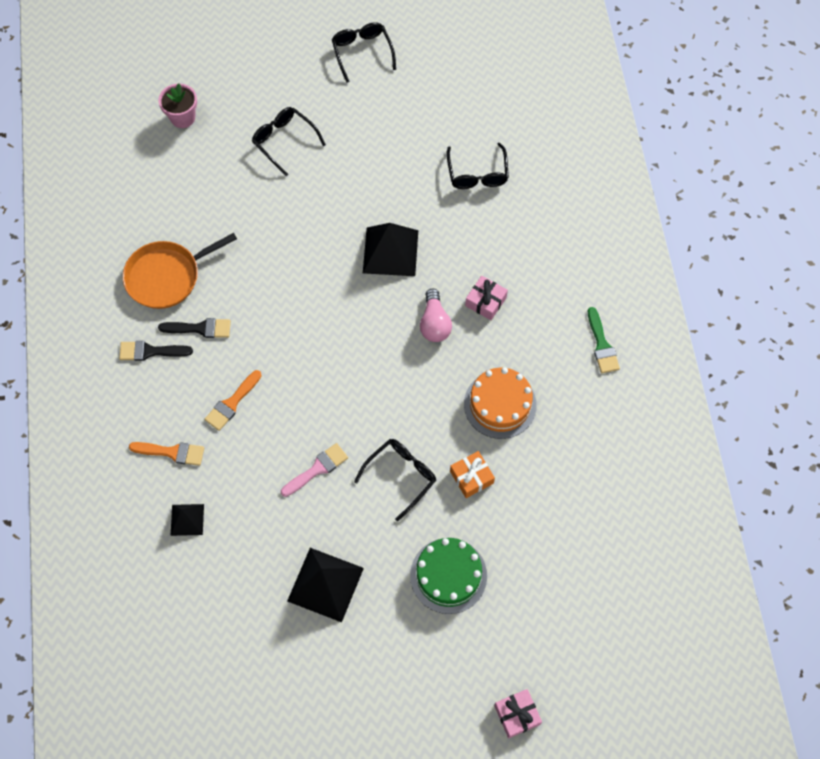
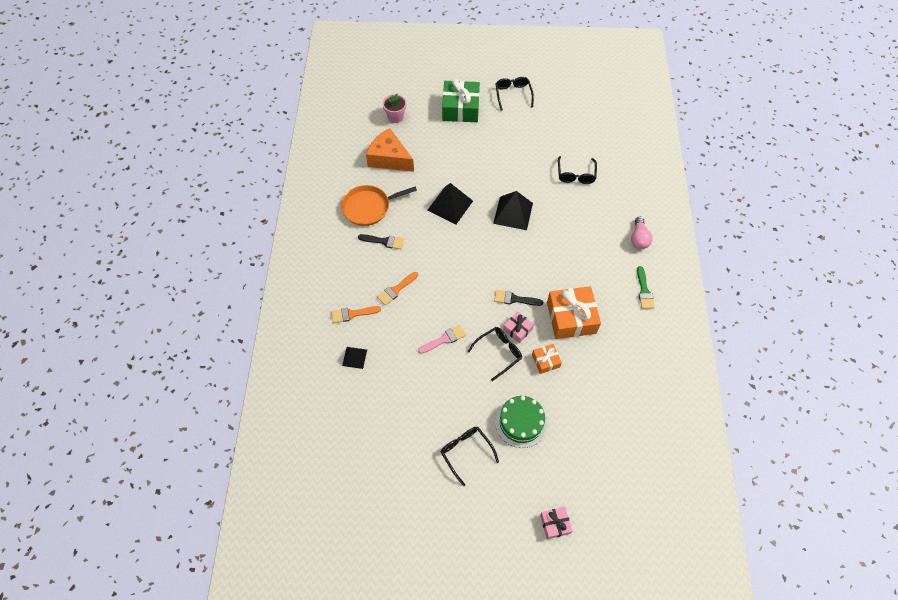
camera: 10 degrees right, 5 degrees down
(150, 351) = (350, 250): black brush -> black brush (514, 299)
(172, 452) = (352, 314): orange brush -> orange brush turned 150 degrees clockwise
(185, 190) = (389, 158): none -> orange cheese
(283, 88) = (460, 108): none -> green gift
(284, 141) = (456, 139): black glasses -> black glasses (466, 452)
(325, 584) = (438, 414): black pyramid -> black pyramid (450, 205)
(434, 323) = (535, 261): pink light bulb -> pink light bulb (639, 238)
(485, 301) = (570, 252): pink gift -> pink gift (517, 329)
(500, 404) = (571, 318): orange cake -> orange gift

